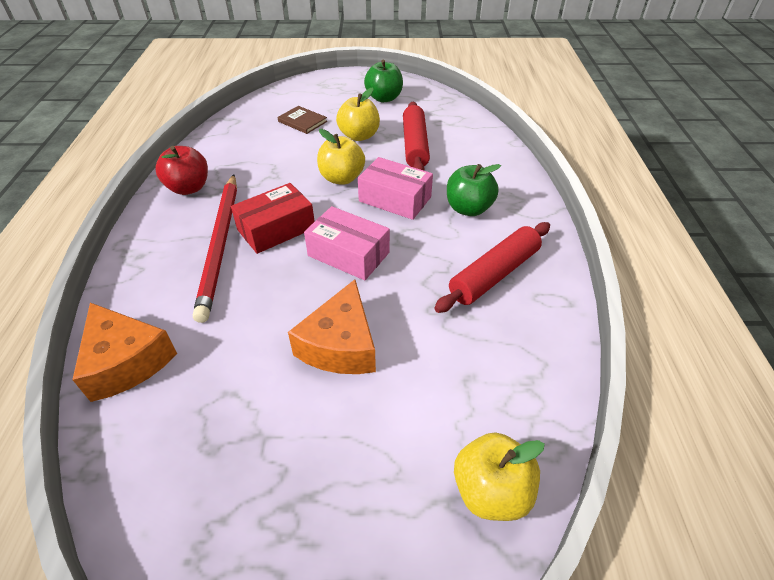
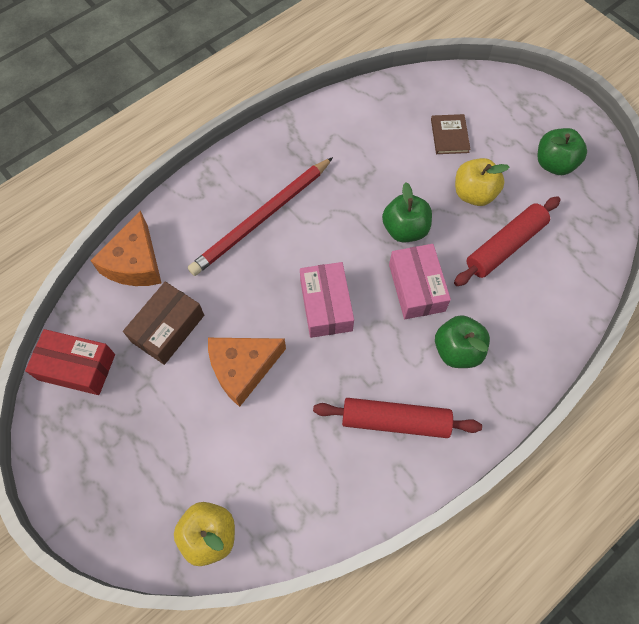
camera: 50 degrees right, 20 degrees up
(189, 188) = (295, 142): red apple -> none
(229, 379) = (168, 328): none -> brown box
(276, 229) = (307, 237): red box -> red box (77, 367)
(342, 178) = (405, 229): yellow apple -> green apple

